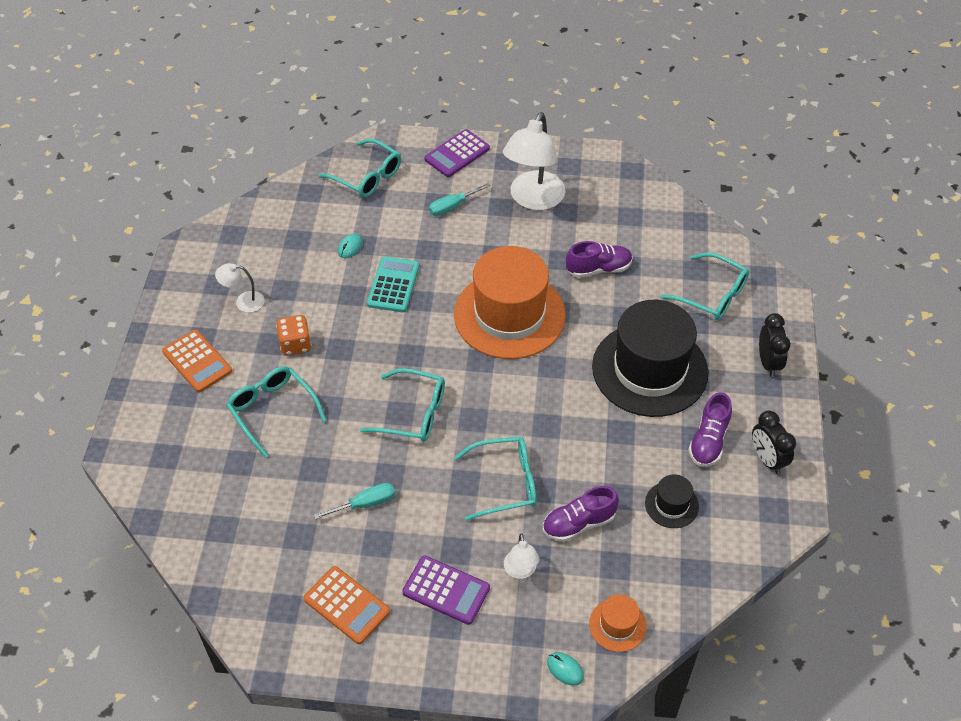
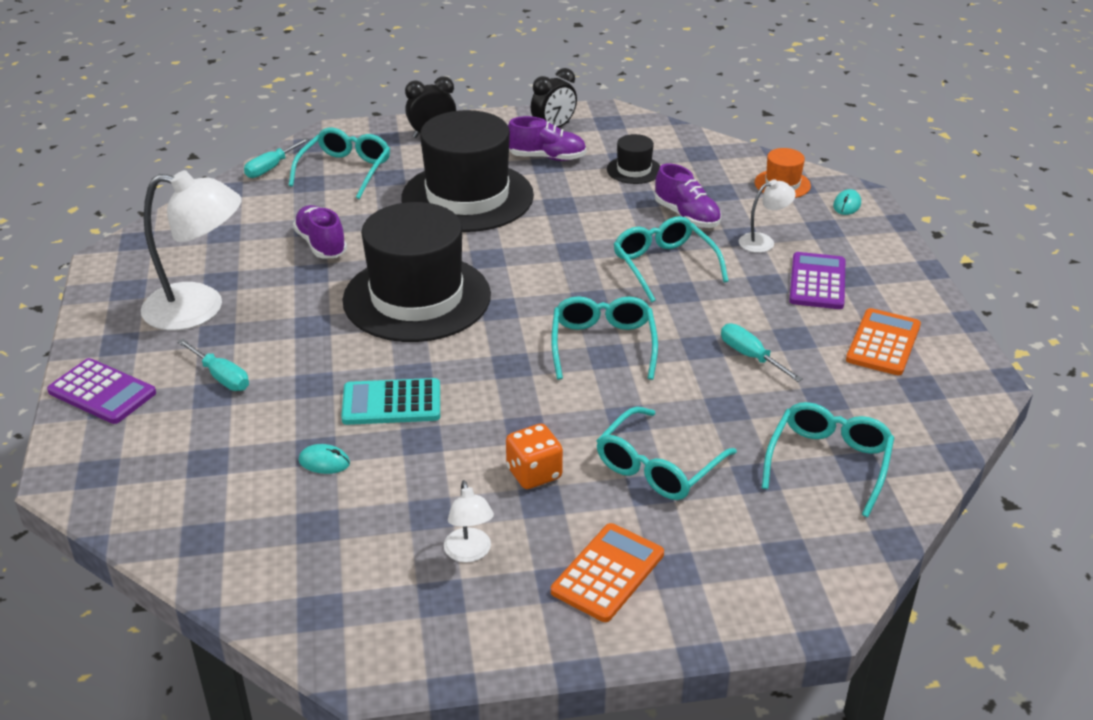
camera: 105 degrees left, 15 degrees down
(367, 176) = (159, 478): turquoise glasses -> turquoise glasses (828, 462)
(509, 315) = (417, 298): orange hat -> black hat
(726, 249) = (271, 167): none -> turquoise screwdriver

